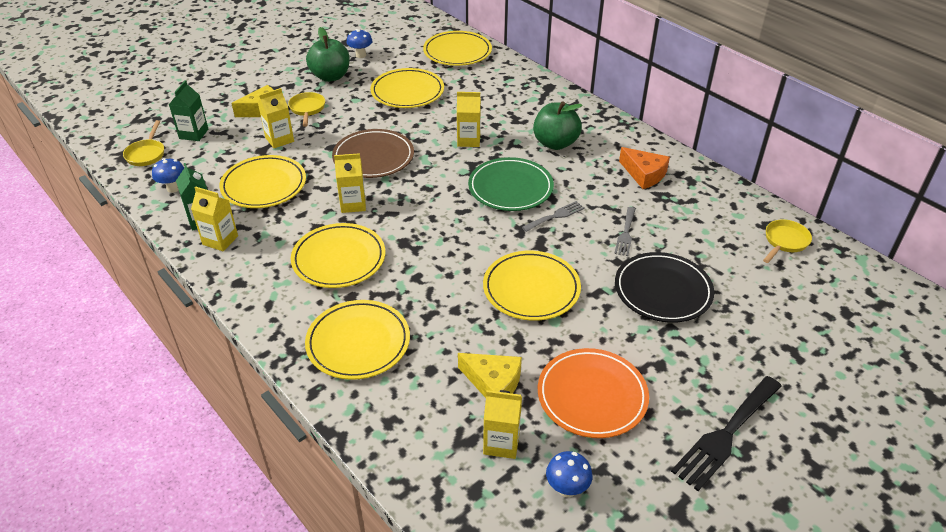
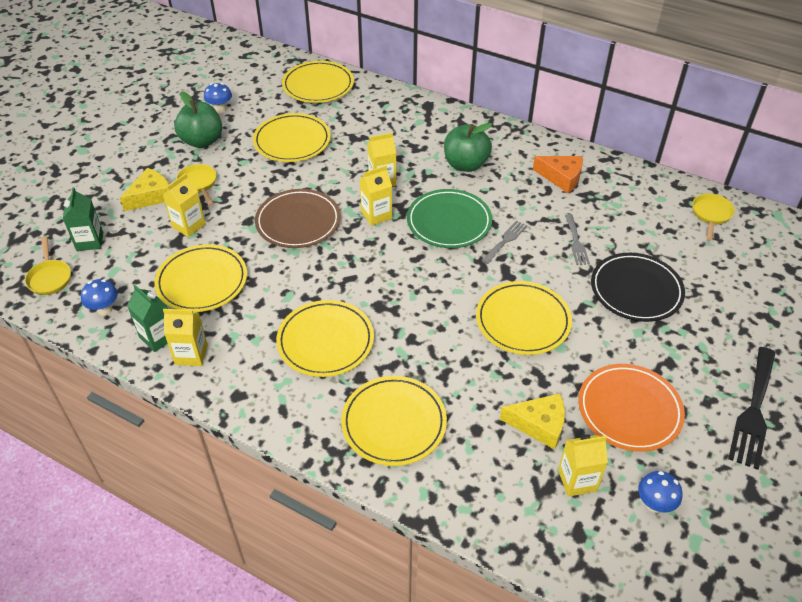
camera: 20 degrees left, 5 degrees up
(353, 204) = (306, 278): yellow carton -> yellow carton (376, 215)

